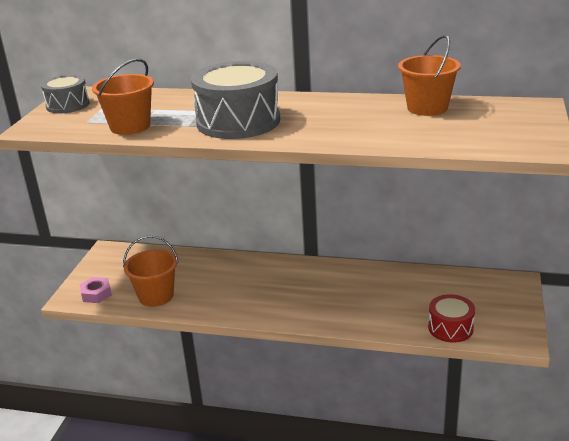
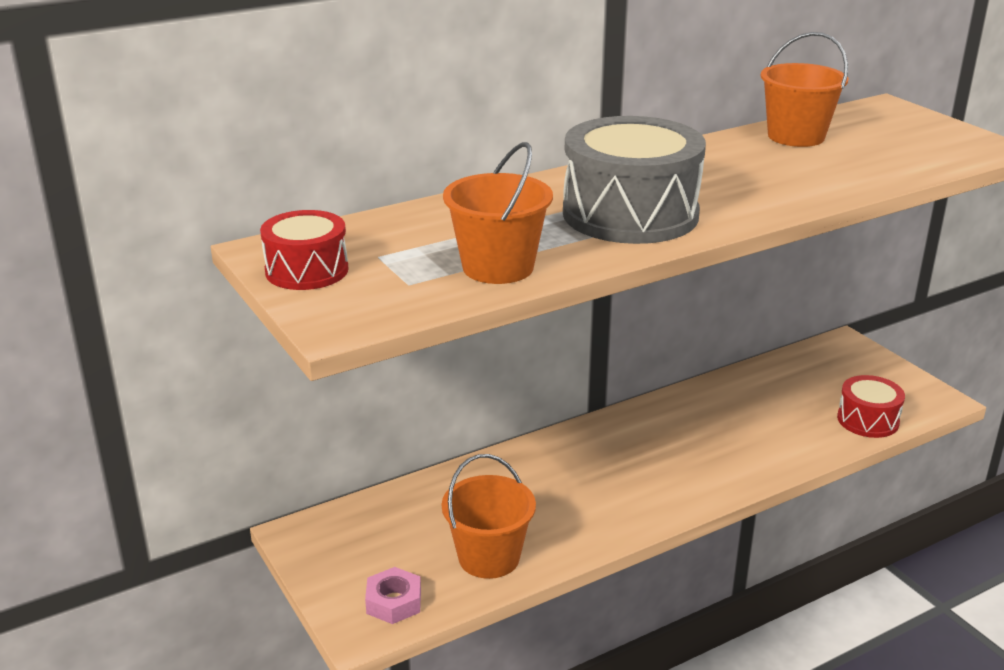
camera: 45 degrees left, 0 degrees up
(68, 105) = (307, 270): grey drum -> red drum

